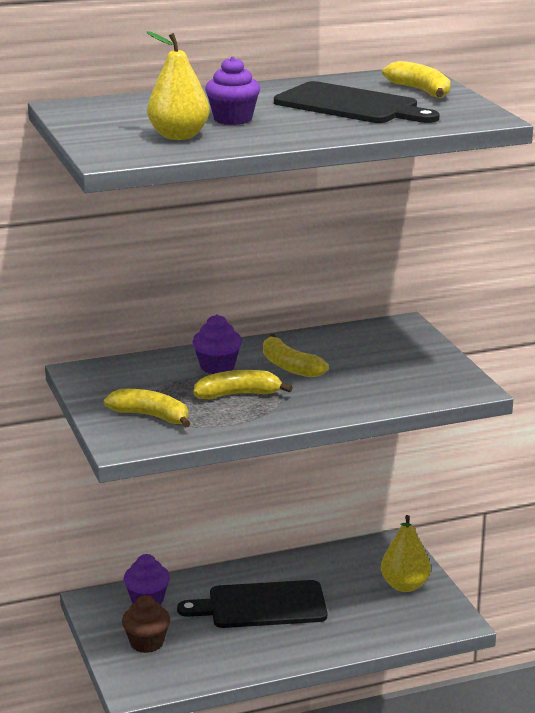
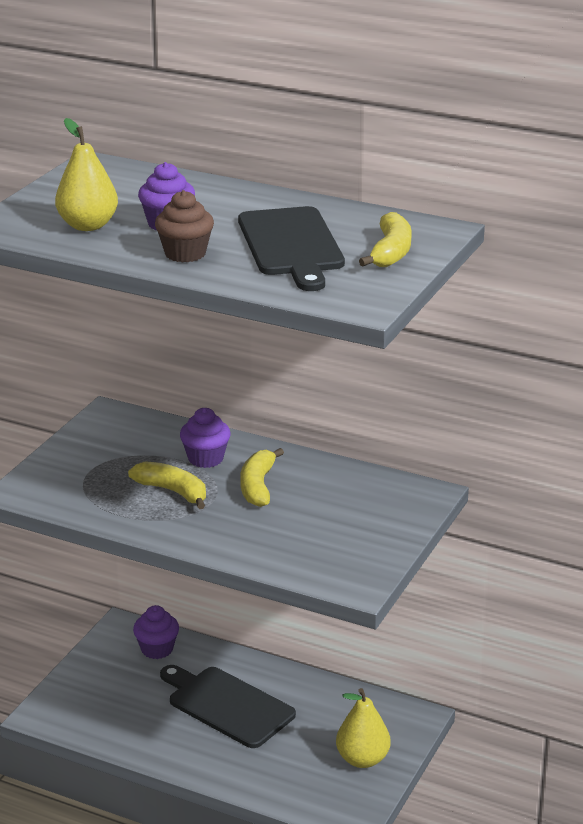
camera: 45 degrees right, 5 degrees up
(147, 643) = (104, 684): brown cupcake -> brown cupcake (185, 254)
(151, 416) = (80, 477): yellow banana -> none

